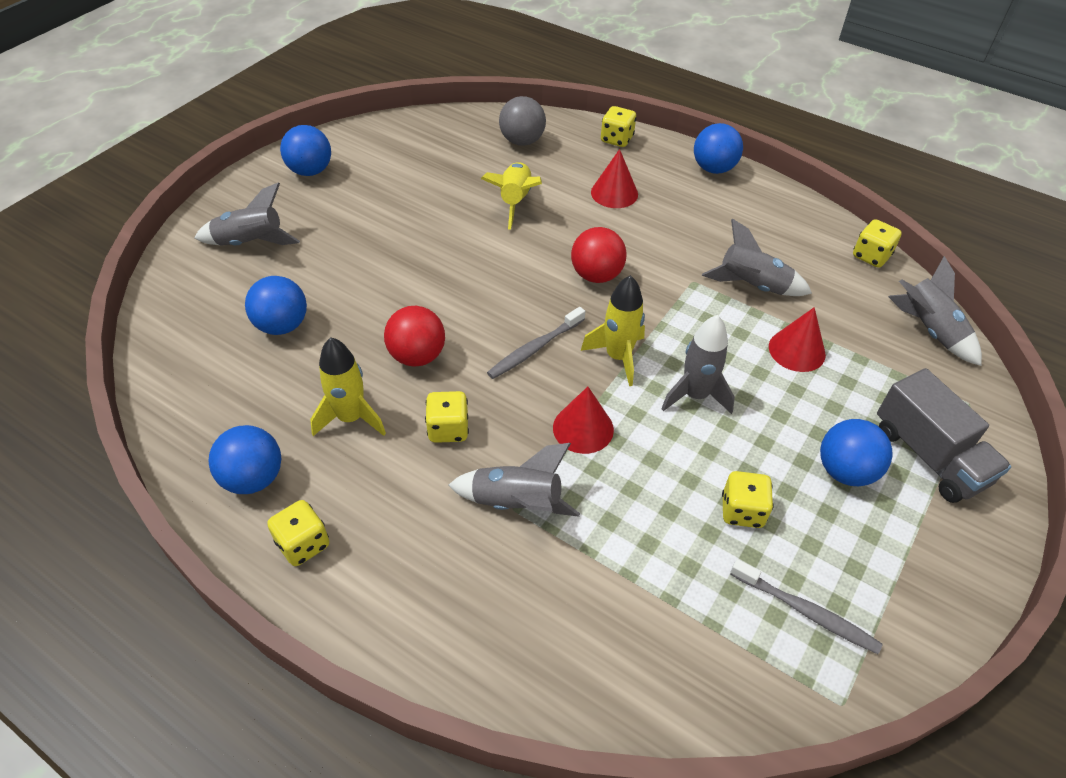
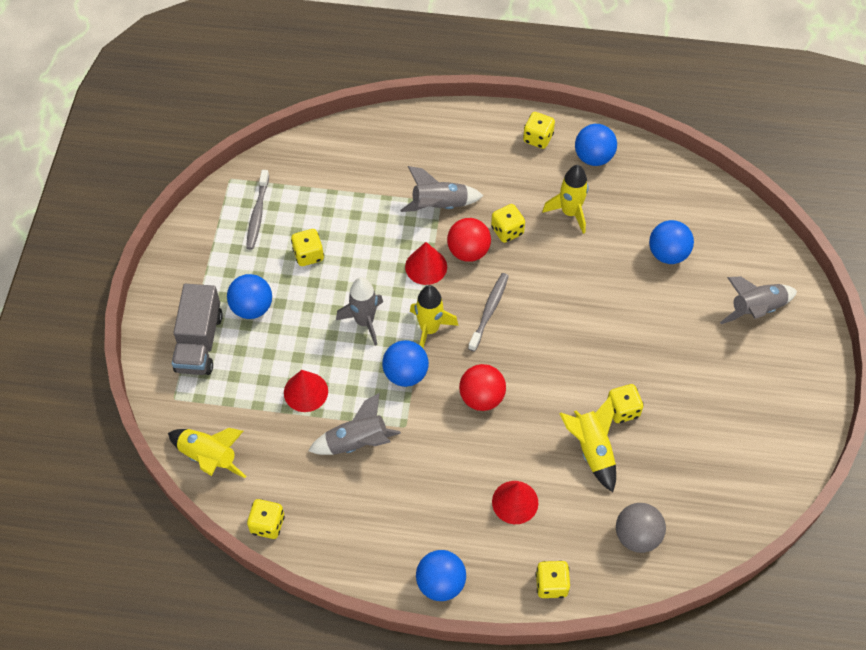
camera: 155 degrees right, 10 degrees up
(310, 171) = (784, 404): blue ball -> blue ball (405, 374)
(417, 356) = (562, 271): red ball -> red ball (468, 251)
(461, 217) = (622, 410): none -> yellow dice
(806, 612) = (257, 214): grey toothbrush -> grey toothbrush turned 90 degrees counterclockwise
(929, 330) = (209, 457): grey rocket -> yellow rocket
(929, 455) = (199, 342): grey truck -> grey truck turned 120 degrees counterclockwise

